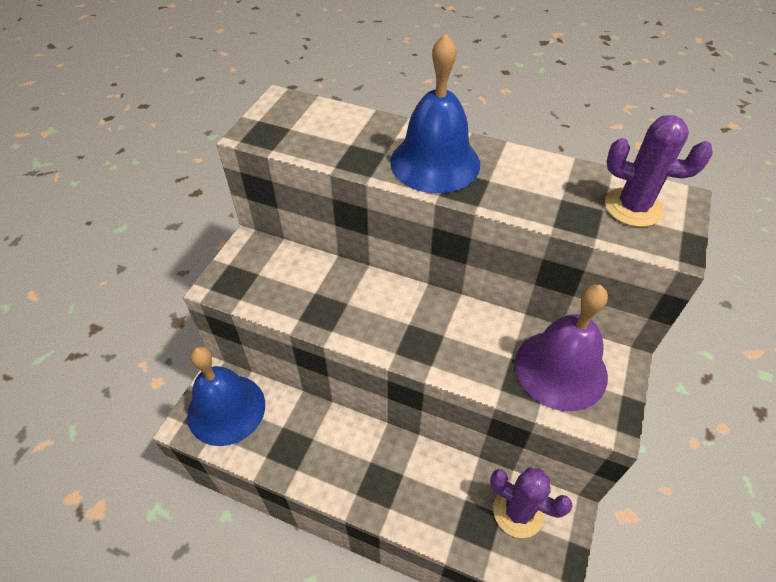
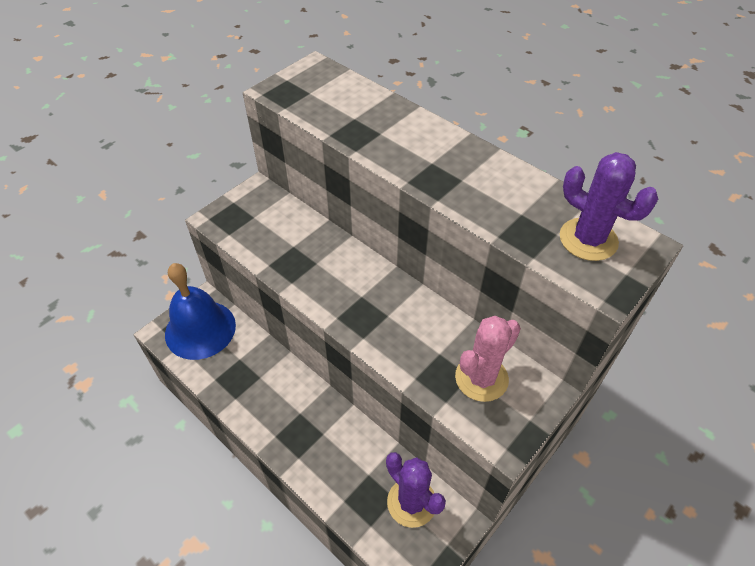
camera: 20 degrees right, 0 degrees up
(435, 162) = (420, 152): blue bell -> none
(560, 369) = (481, 378): purple bell -> pink cactus

